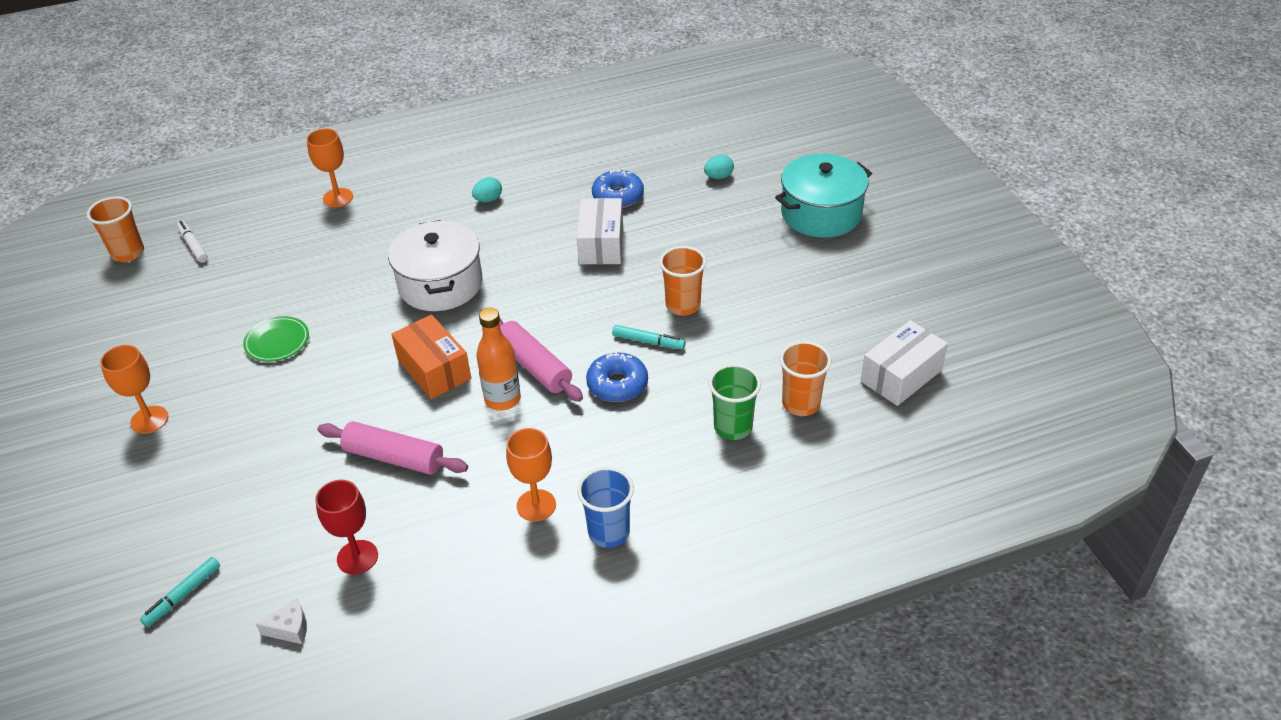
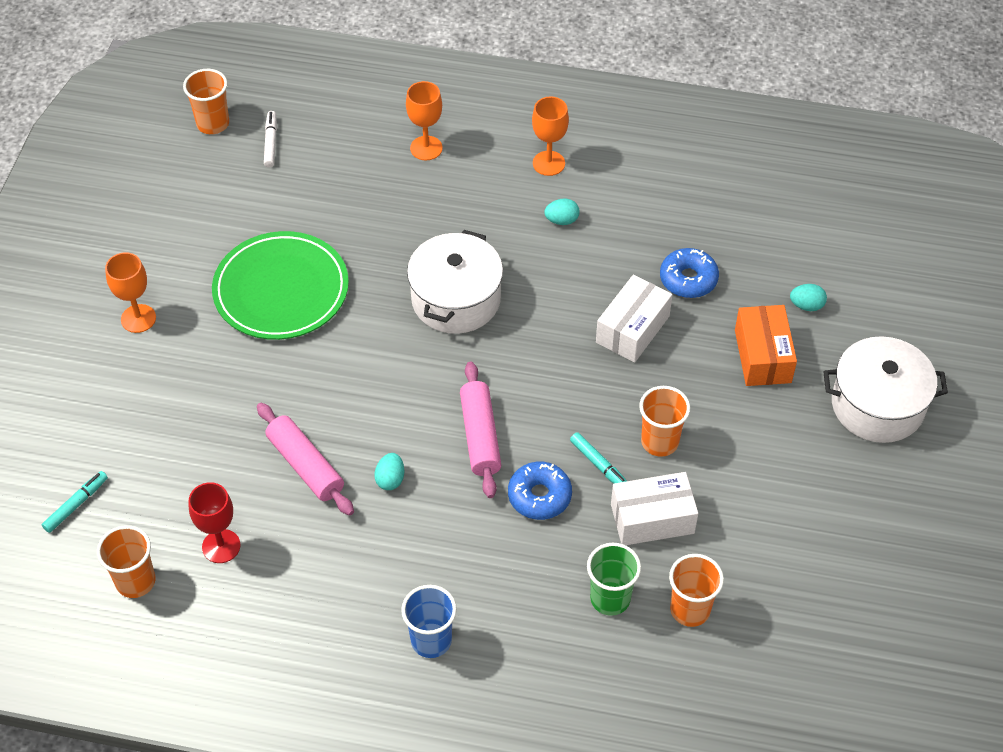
camera: 30 degrees right, 10 degrees up
(183, 595) = (76, 505): turquoise marker -> turquoise marker turned 150 degrees clockwise
(277, 341) = (281, 290): green plate -> green plate, size x2.09
(290, 628) = (135, 581): white cheese -> orange cup
(434, 369) = (393, 392): orange box -> orange box (762, 356)
(480, 432) = (390, 479): none -> turquoise egg
(502, 399) = (430, 456): orange bottle -> none
(536, 505) = (389, 579): orange goblet -> orange goblet (548, 163)
(821, 213) = (877, 405): turquoise pot -> white pot
(901, 376) = (808, 633): white box -> white box (652, 519)

